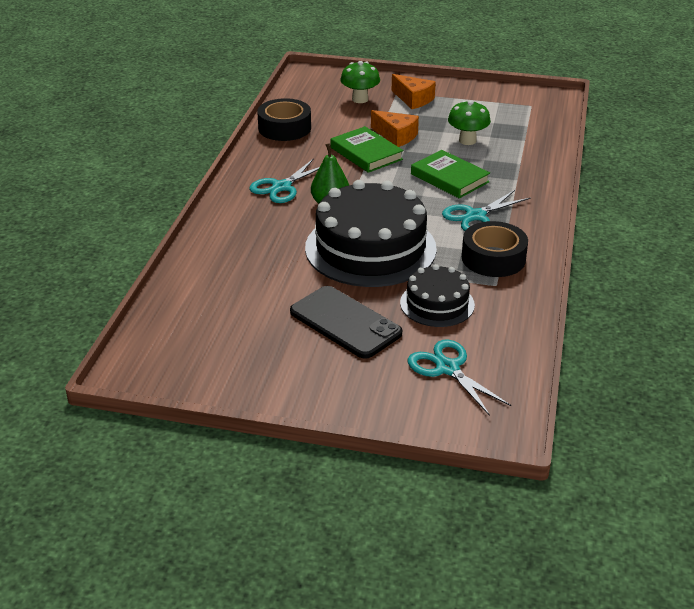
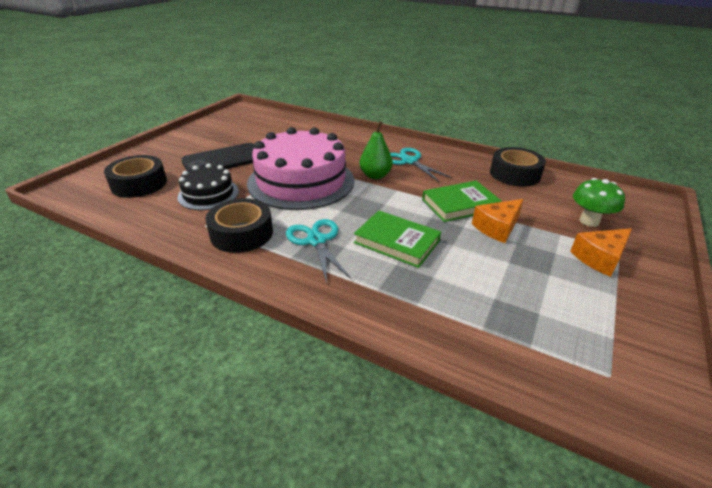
camera: 105 degrees right, 0 degrees up
(370, 248) = (301, 181): black cake -> pink cake
(447, 368) = (139, 184): turquoise scissors -> black tape
(449, 178) = (396, 242): green book -> green book turned 60 degrees clockwise
(467, 140) = (483, 275): green mushroom -> none

